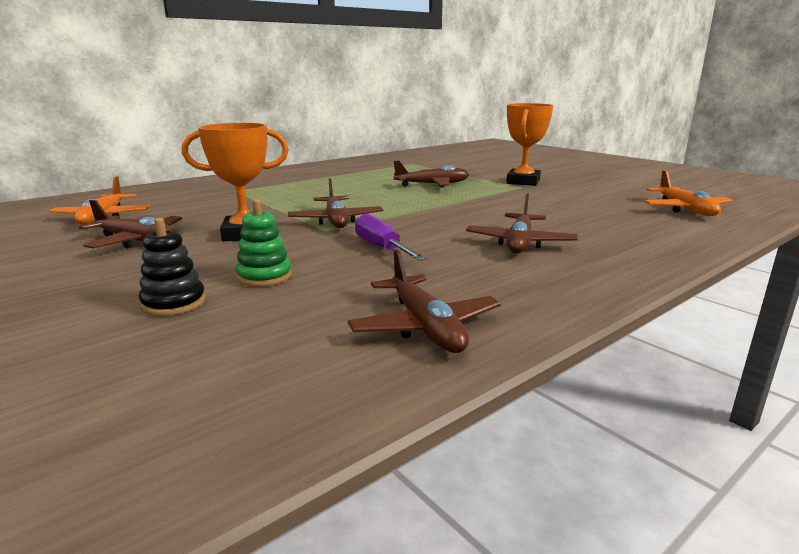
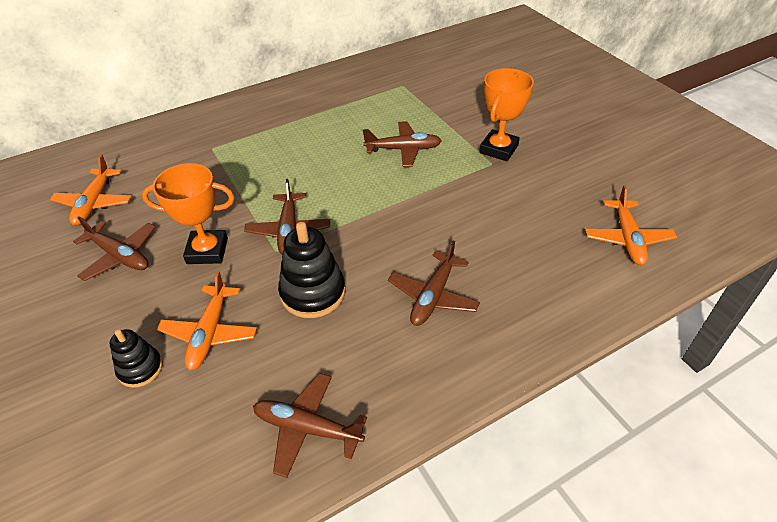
camera: 10 degrees right, 25 degrees up
(264, 276) = (210, 333): green stacking toy -> orange plane
(382, 248) = (313, 293): purple screwdriver -> black stacking toy
(425, 327) = (307, 428): brown plane -> brown plane turned 120 degrees clockwise

